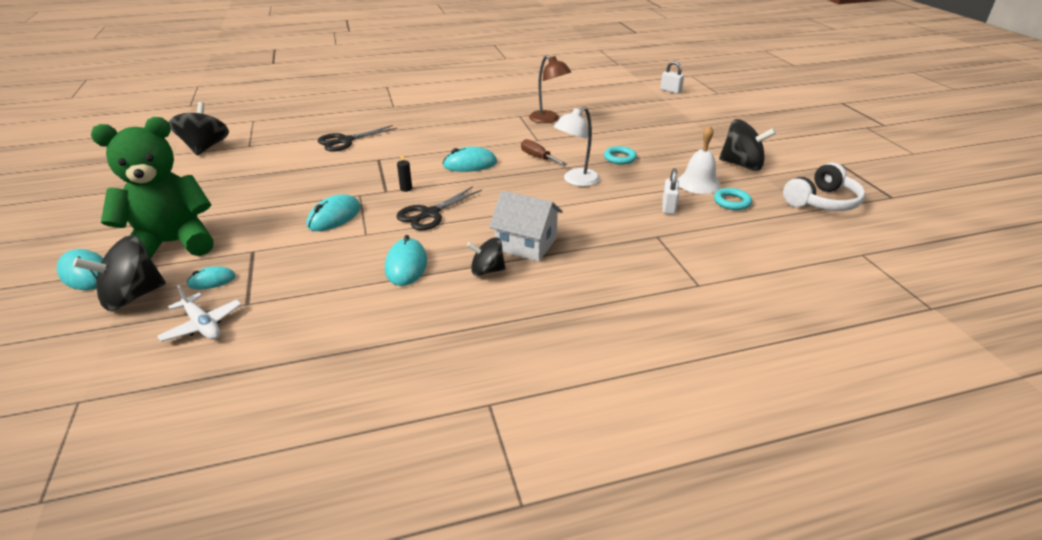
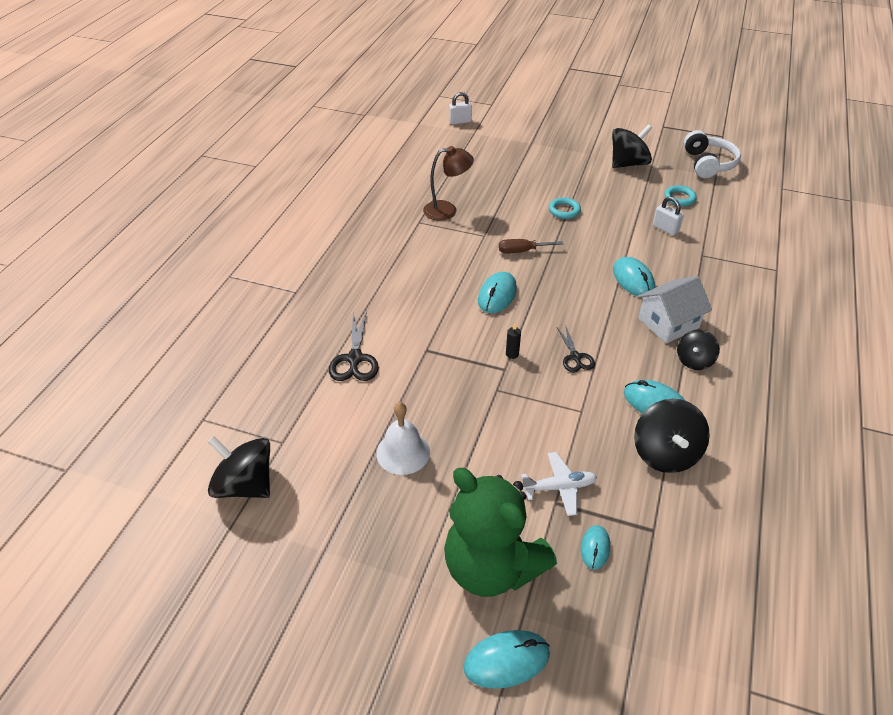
camera: 55 degrees left, 10 degrees up
(132, 296) = (585, 621): black spinning top -> black spinning top (665, 453)
(173, 244) = (492, 567): green teddy bear -> green teddy bear turned 60 degrees counterclockwise
(202, 325) = (673, 572): white plane -> white plane (559, 487)
(334, 217) = (530, 422): turquoise mouse -> turquoise mouse (633, 280)
(429, 214) = (575, 357): black scissors -> black scissors, size x0.65
(576, 181) = (584, 251): white lamp -> none
(698, 183) = (639, 197): white bell -> white bell (403, 452)

